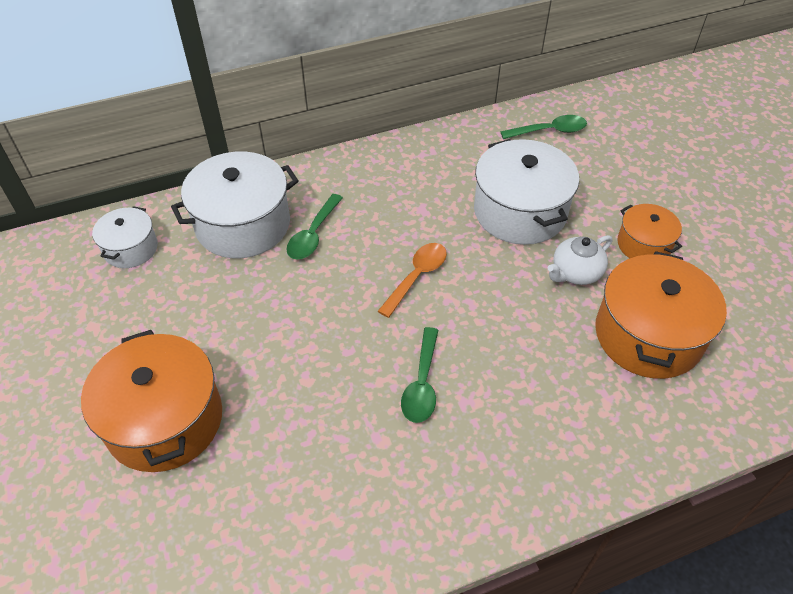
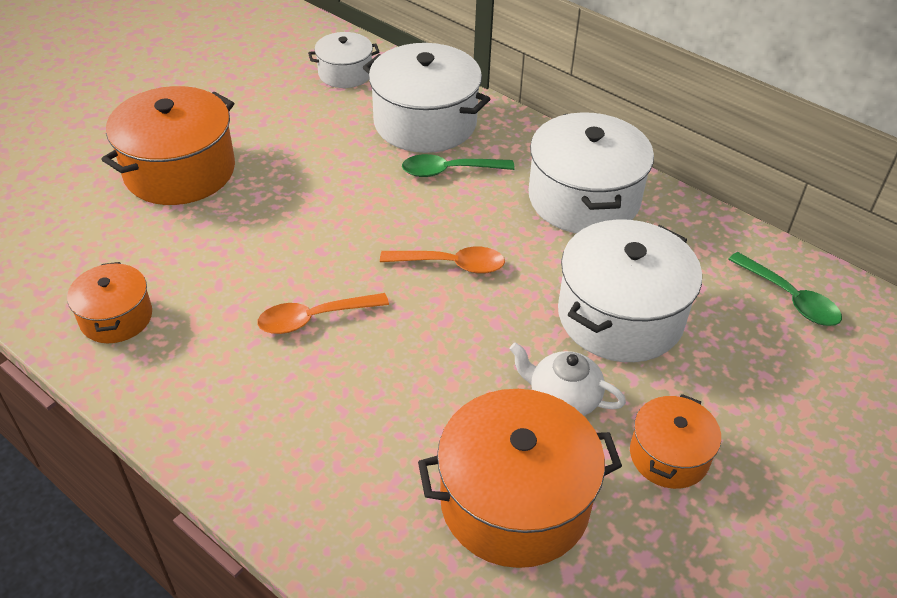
camera: 60 degrees right, 5 degrees down
(332, 533) = (116, 317): none -> orange pot
(398, 177) = (583, 198): none -> white pot
(422, 384) = (314, 318): green spoon -> orange spoon

